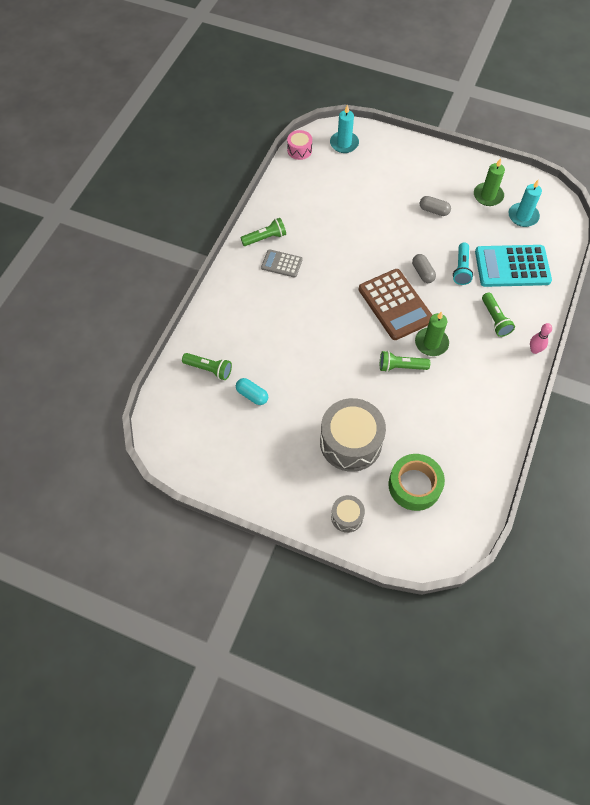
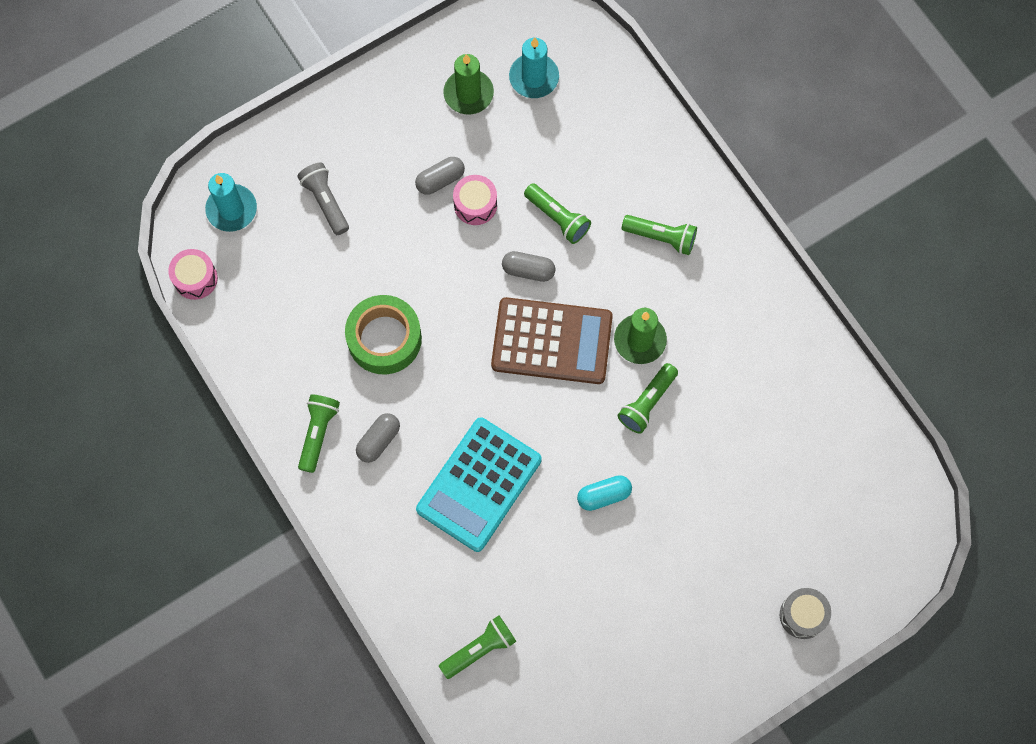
camera: 55 degrees left, 10 degrees up
(252, 395) = (558, 618): turquoise capsule -> turquoise capsule (604, 495)
(281, 264) = (378, 441): grey calculator -> grey capsule
(350, 442) = (709, 541): grey drum -> none
(380, 174) = (325, 202): none -> grey flashlight
(414, 485) = (815, 506): green tape -> green tape (384, 339)
(435, 231) = (475, 205): none -> pink drum
(461, 269) = (558, 218): turquoise flashlight -> green flashlight
(512, 266) = (599, 154): turquoise calculator -> turquoise calculator (479, 484)
(534, 350) = (736, 226): pink bowling pin -> none

